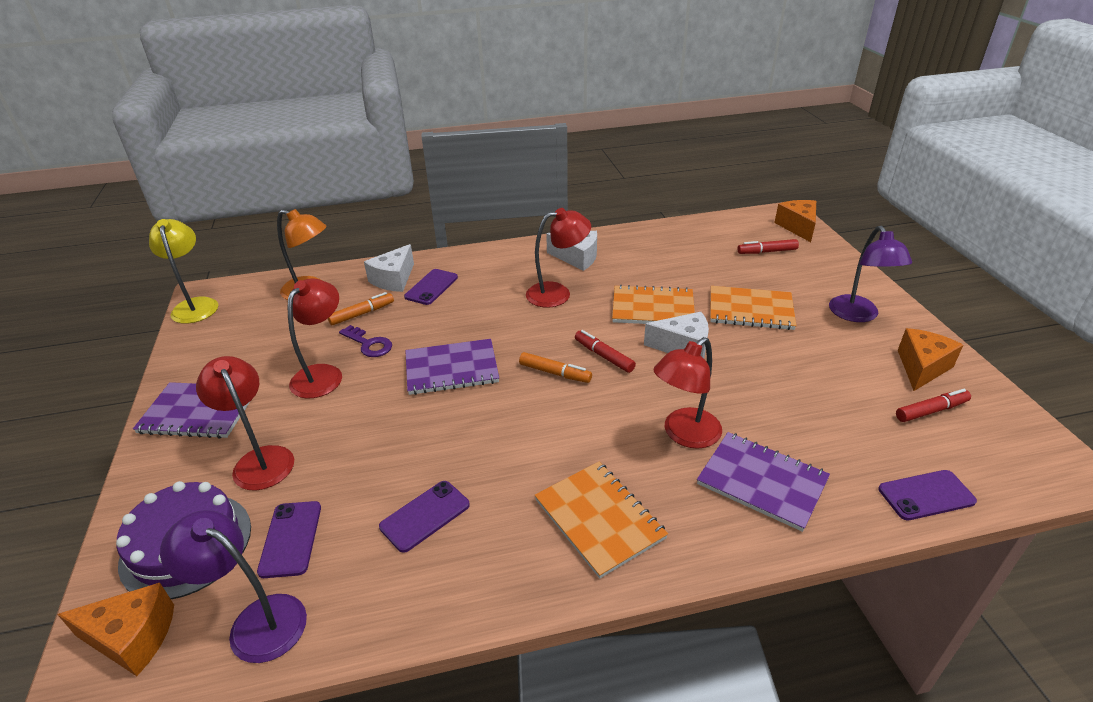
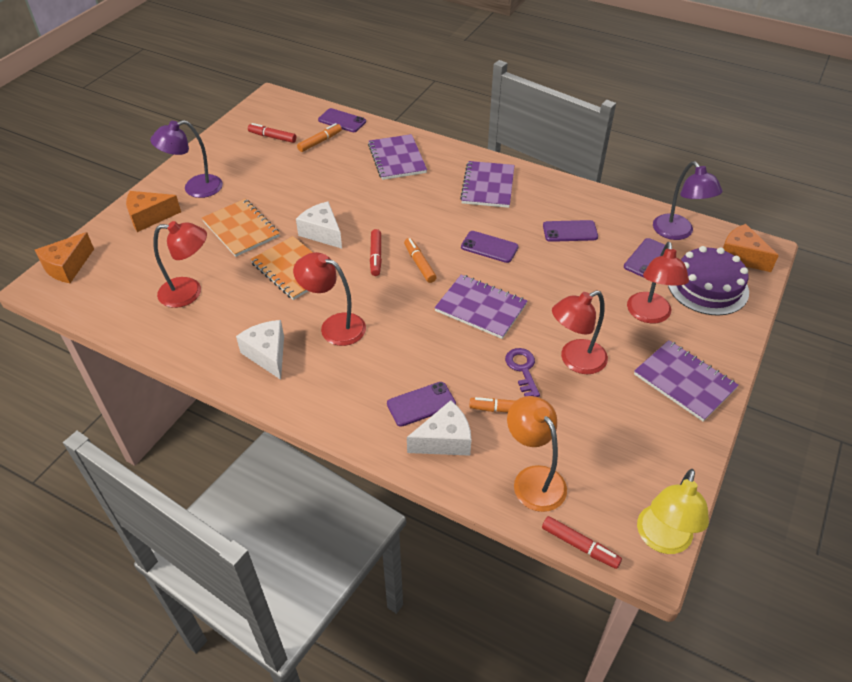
camera: 140 degrees left, 10 degrees up
(505, 432) = (489, 247): none -> purple phone
(599, 519) = (488, 186): orange notebook -> purple notebook
(684, 435) = (399, 193): red lamp -> red lamp (189, 292)
(767, 252) = (137, 261): red marker -> red marker (579, 545)
(858, 315) = (195, 188): purple lamp -> purple lamp turned 150 degrees counterclockwise
(879, 442) = (320, 142): none -> orange marker
(922, 367) = (232, 151): orange cheese -> orange cheese (149, 217)

